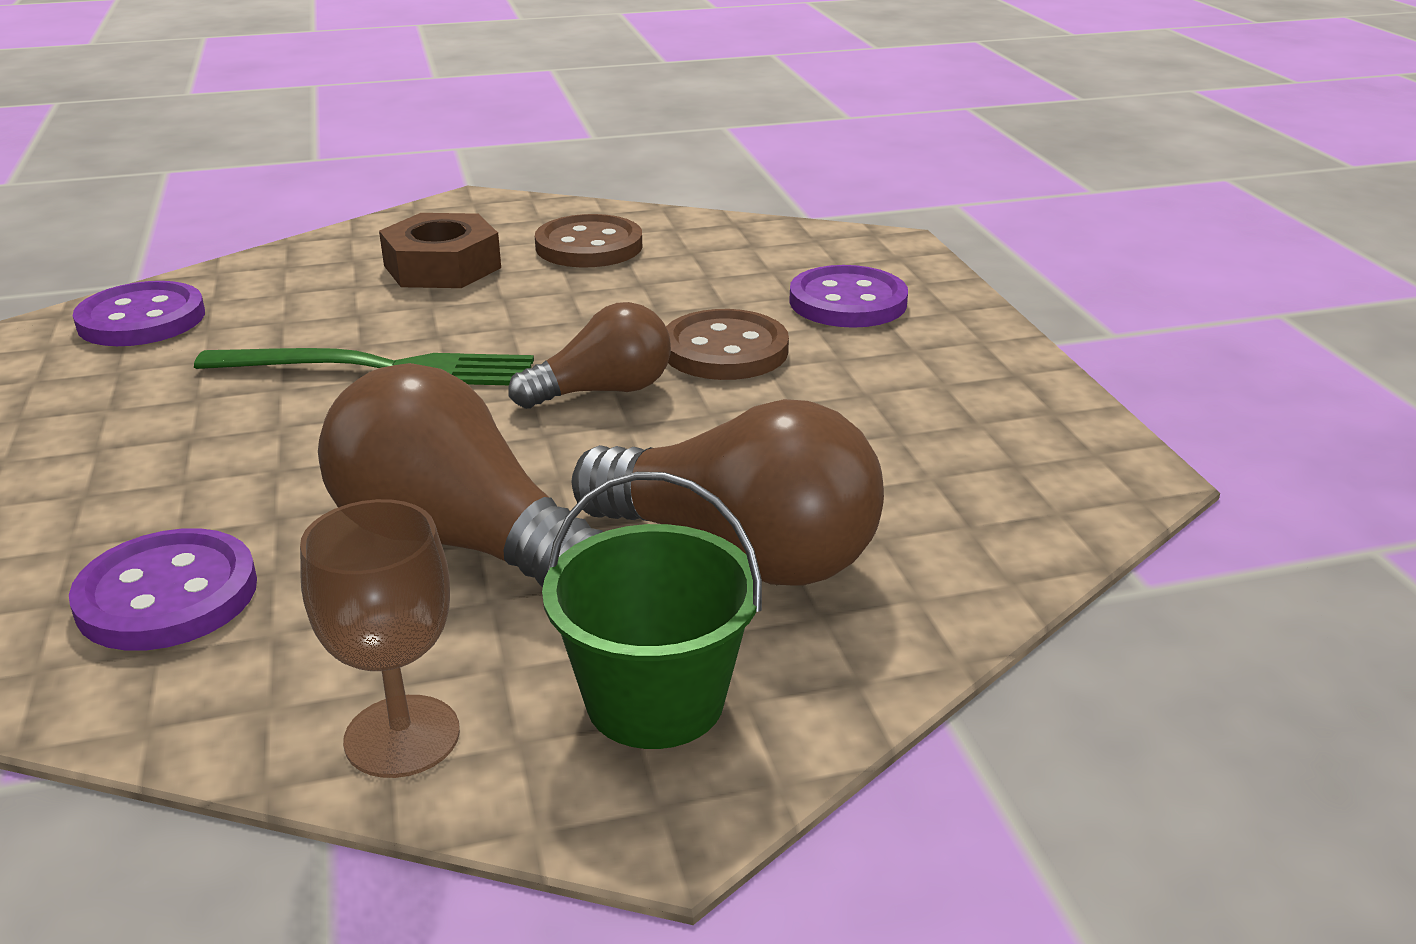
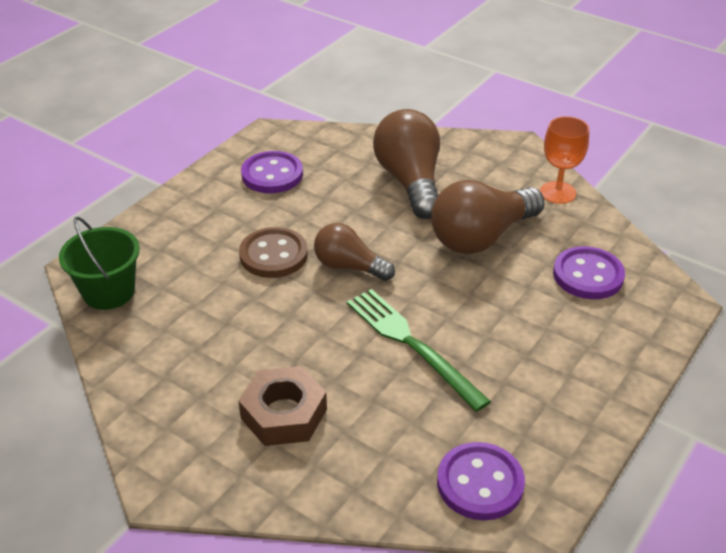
camera: 130 degrees left, 10 degrees up
(402, 736) = (558, 192): brown goblet -> orange goblet
(458, 541) = (481, 237): brown light bulb -> brown light bulb turned 60 degrees clockwise
(589, 246) = (194, 373): brown button -> none
(655, 700) = (488, 164): green bucket -> green bucket (109, 292)
(847, 302) = (181, 246): purple button -> purple button (272, 175)

